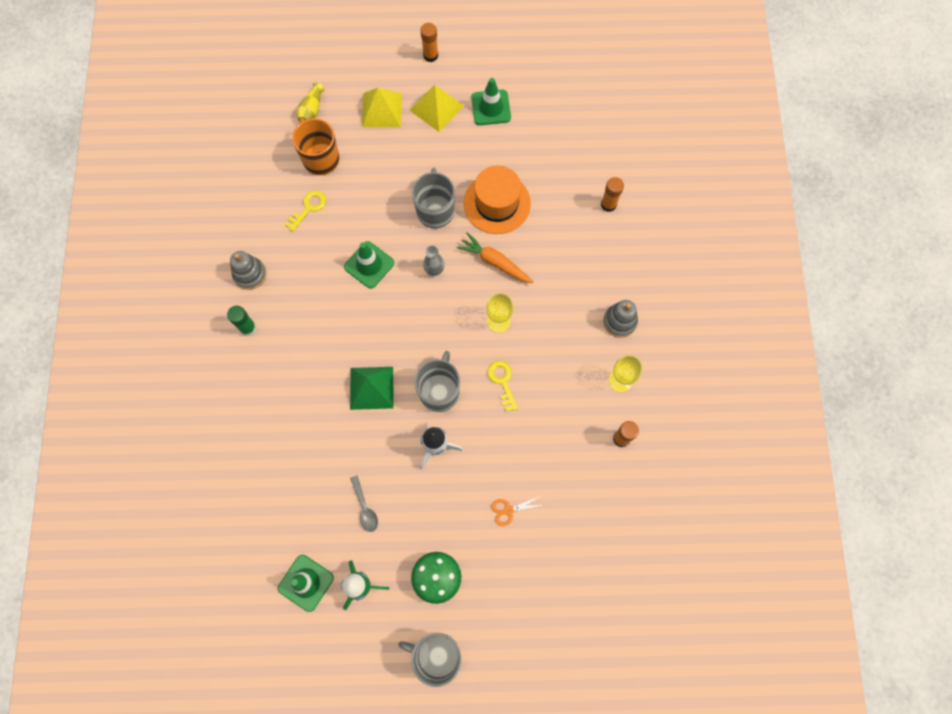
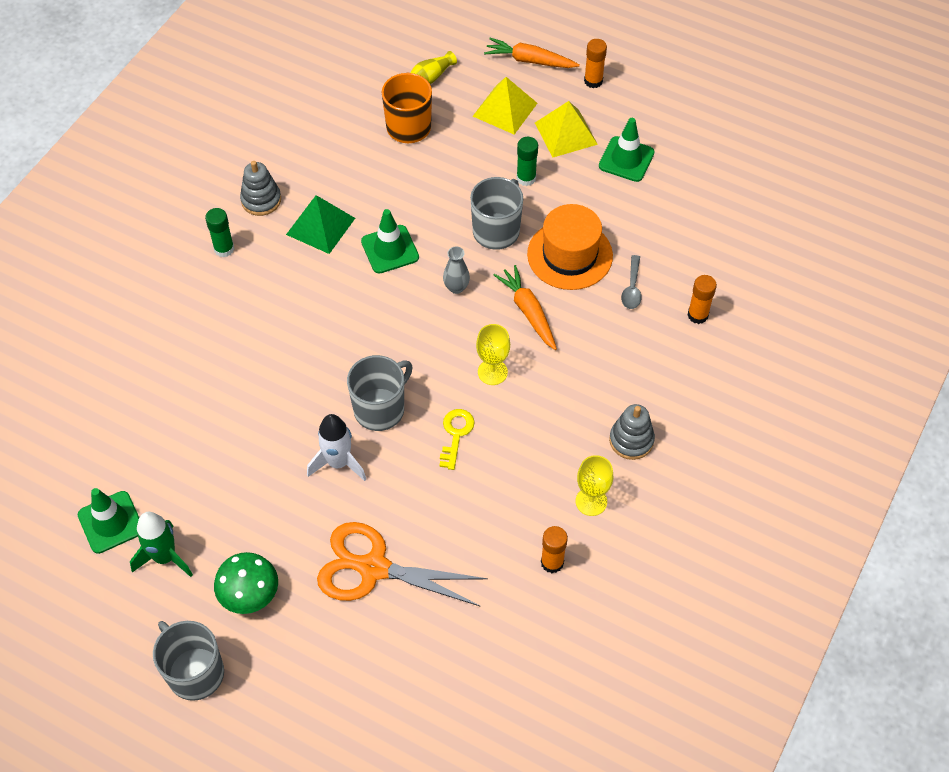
camera: 30 degrees right, 15 degrees down
(308, 208) = (364, 166): yellow key -> none
(365, 508) = (222, 482): grey spoon -> grey spoon (632, 288)
(371, 388) = (310, 369): green pyramid -> green pyramid (320, 226)
(375, 60) = (529, 60): none -> orange carrot
(430, 158) = (526, 178): none -> green glue stick
(508, 510) = (374, 568): orange scissors -> orange scissors, size x2.45

